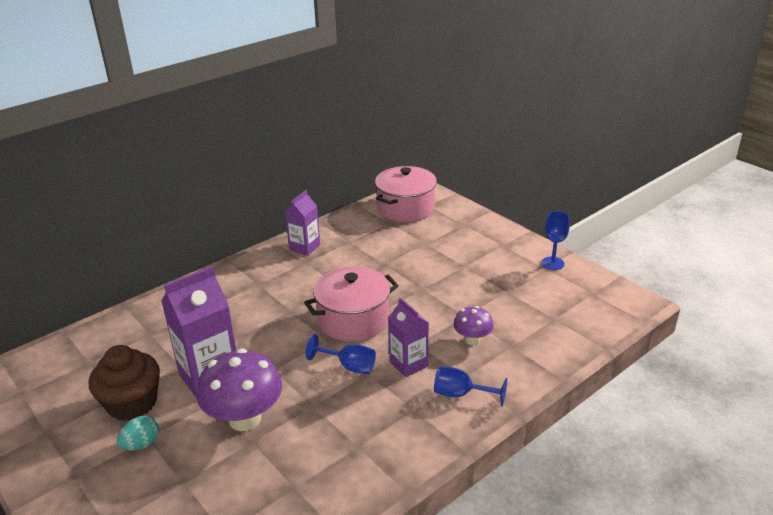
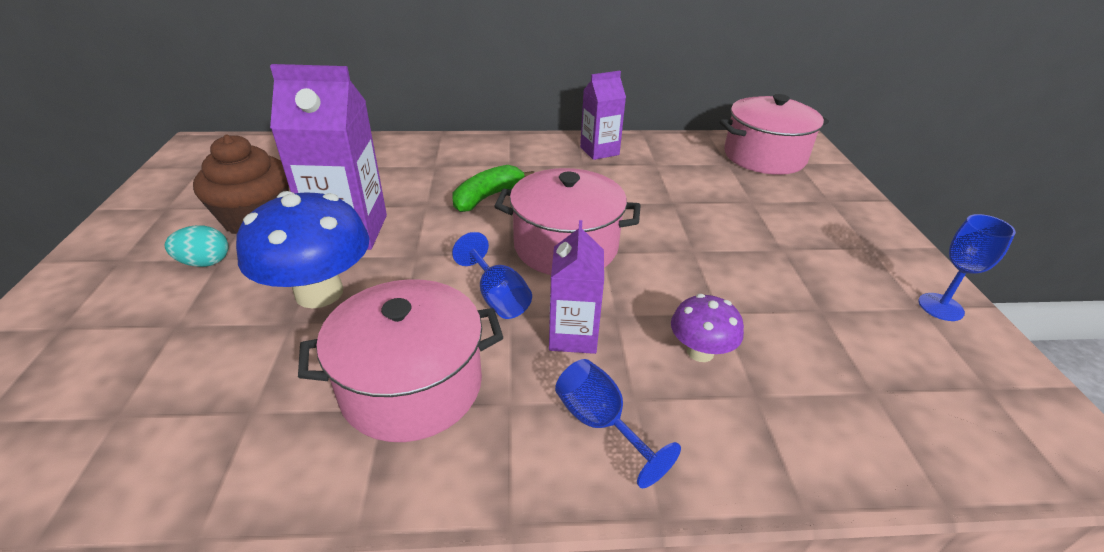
camera: 35 degrees right, 5 degrees up
(245, 419) = (319, 293): purple mushroom -> blue mushroom
(270, 312) = (487, 197): none -> green banana
(359, 430) = (411, 386): none -> pink pot

